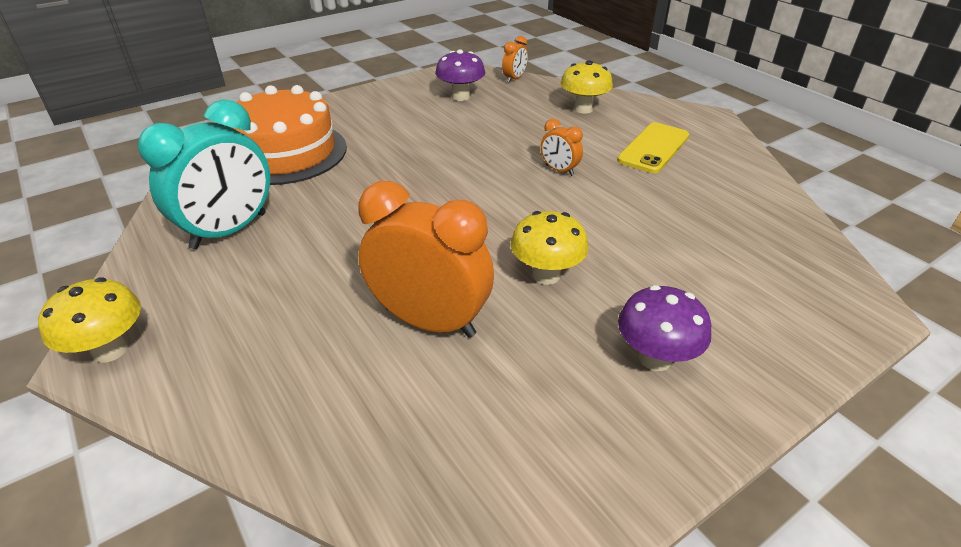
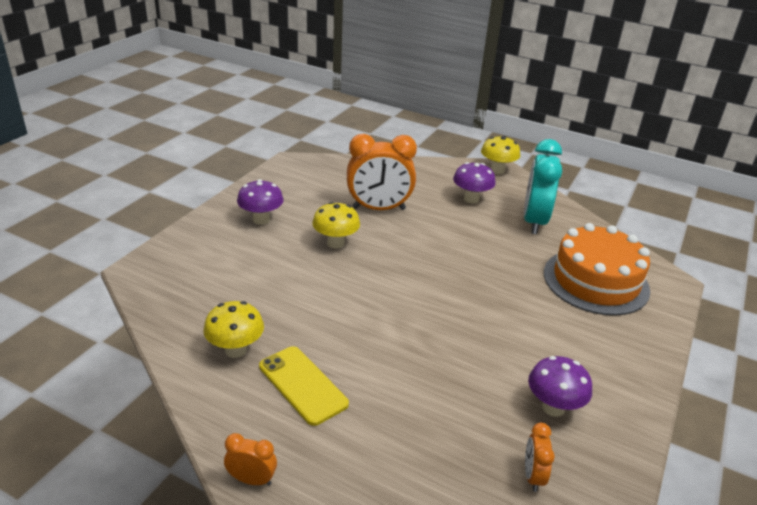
camera: 150 degrees right, 5 degrees down
(257, 296) = (471, 199): none -> purple mushroom
(559, 170) = (376, 327): orange clock -> orange clock (252, 480)
(583, 109) = (405, 433): yellow mushroom -> yellow mushroom (236, 350)
(653, 148) = (302, 385): yellow phone -> yellow phone turned 45 degrees counterclockwise

